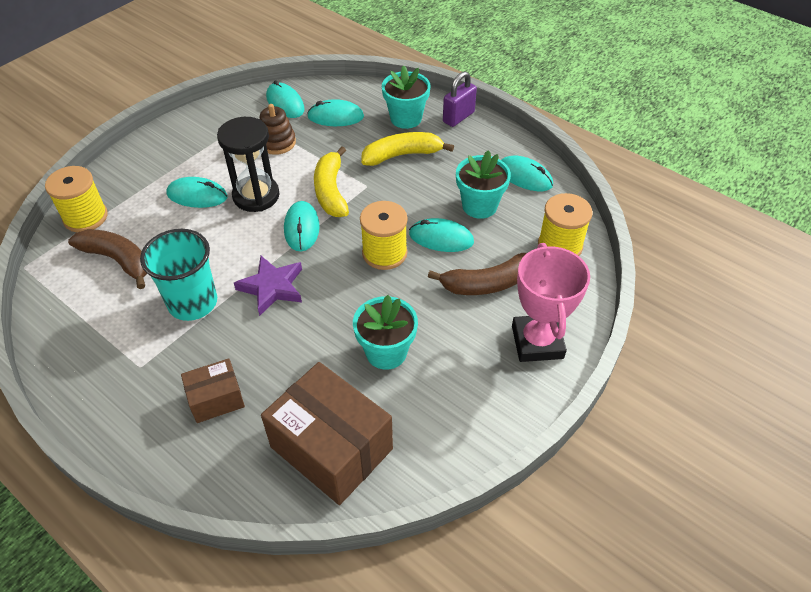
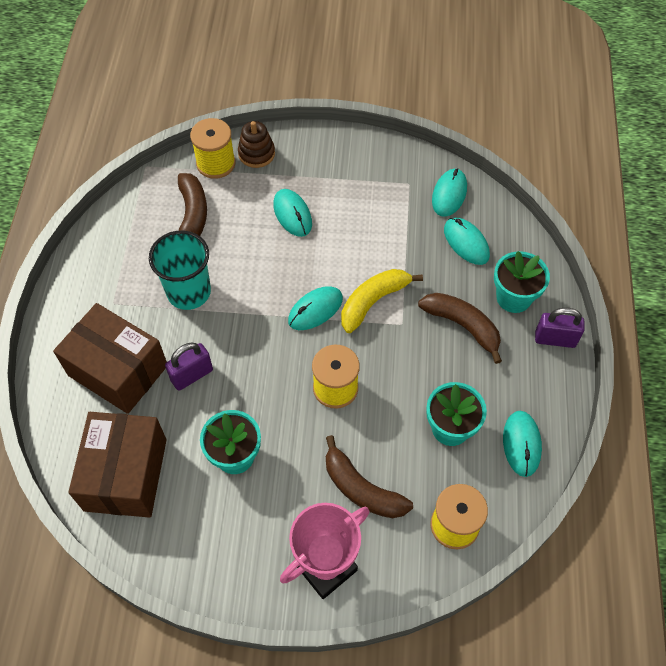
camera: 55 degrees right, 10 degrees up
(216, 399) = (118, 370): brown box -> brown box, size x1.89
(256, 196) = (324, 253): black hourglass -> none
(272, 287) = (240, 333): purple star -> none
(277, 142) = (396, 223): brown stacking toy -> brown stacking toy (256, 153)
(279, 343) = (192, 375): none -> purple padlock
(402, 155) = (462, 326): yellow banana -> brown banana
(441, 238) = (386, 421): turquoise mouse -> none

